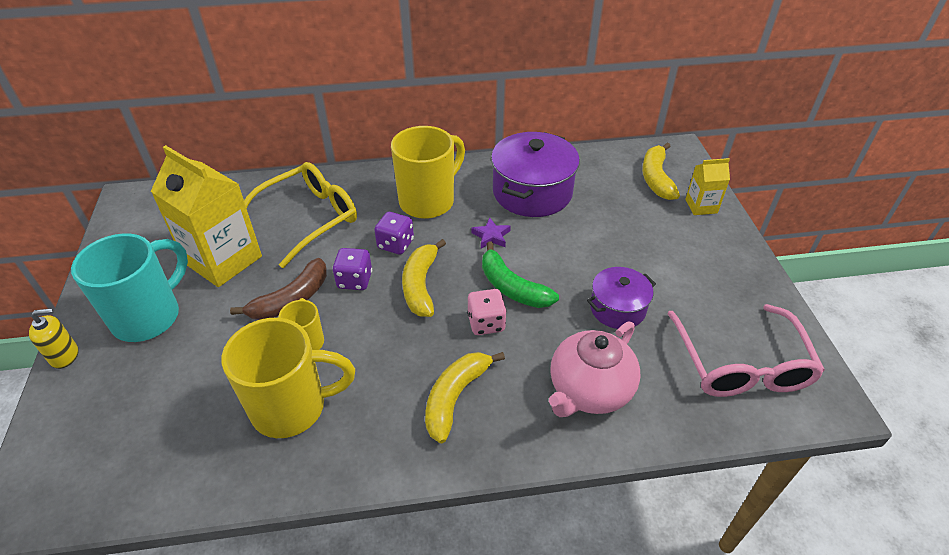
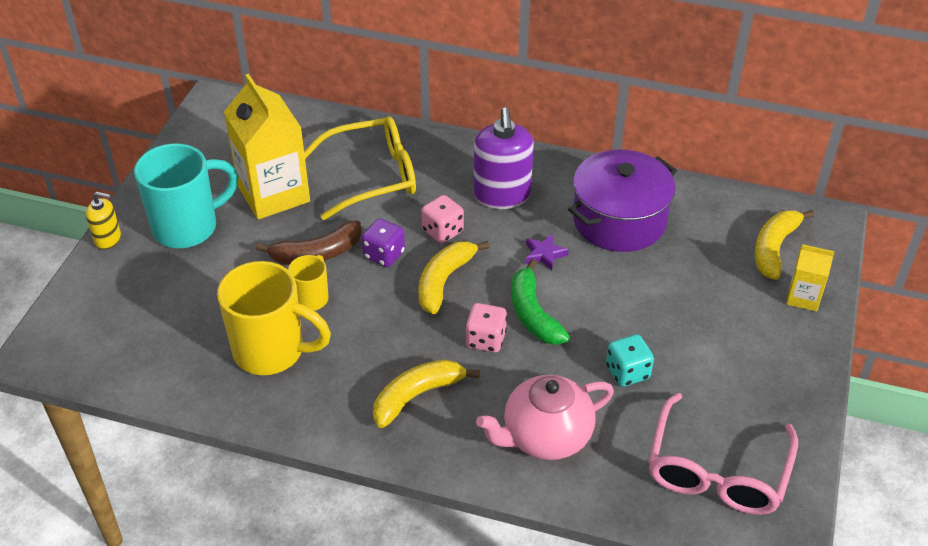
camera: 25 degrees right, 0 degrees up
(395, 244) = (442, 231): purple dice -> pink dice
(428, 201) = (502, 195): yellow mug -> purple soap dispenser
(617, 308) = (627, 372): purple pot -> turquoise dice

